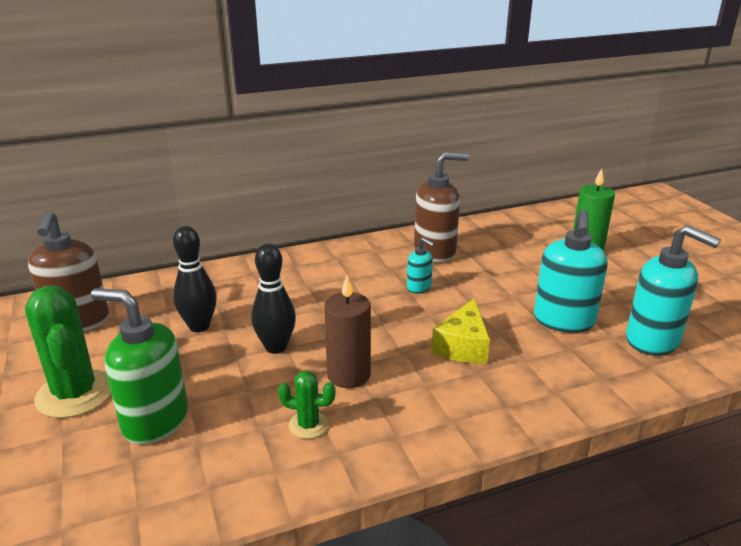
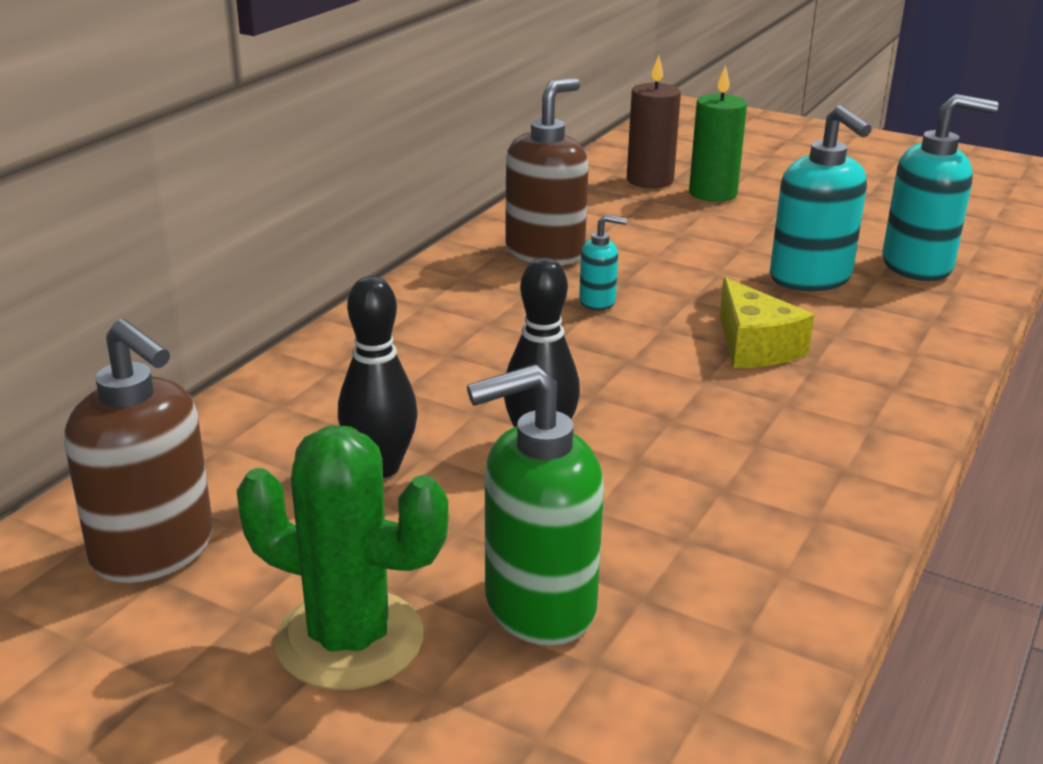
camera: 40 degrees left, 0 degrees up
(308, 425) = (735, 508): green cactus -> none
(348, 375) = (685, 433): brown candle -> brown candle (650, 180)

